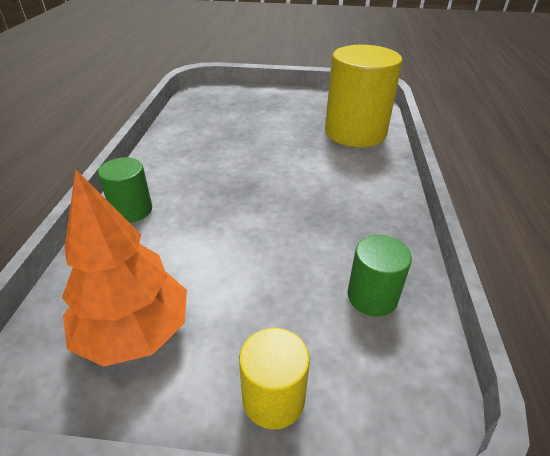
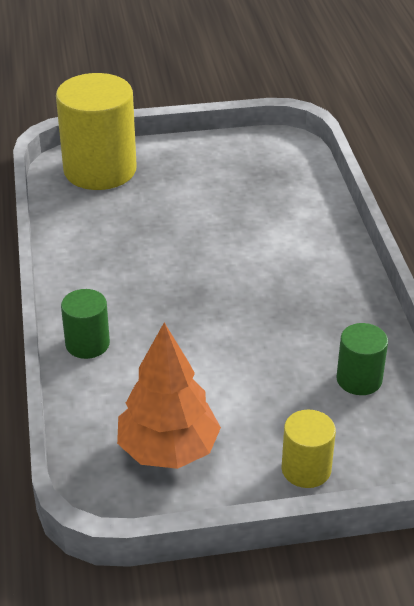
camera: 15 degrees left, 0 degrees up
(355, 133) = (288, 198): yellow cylinder -> yellow cylinder (100, 170)

